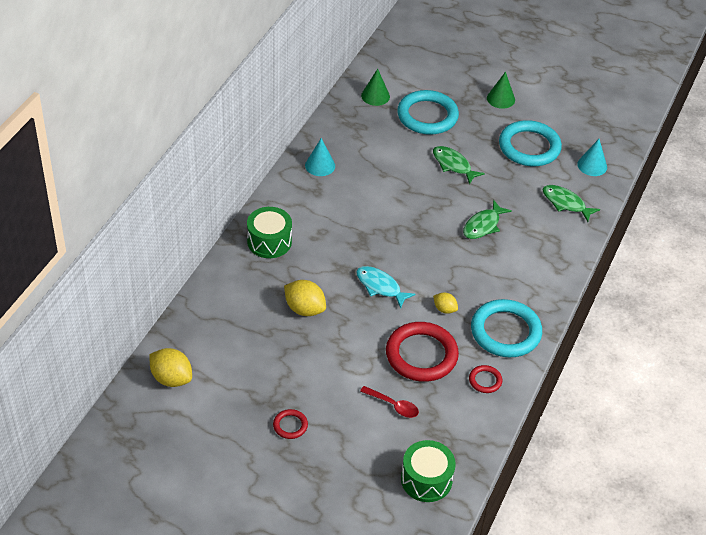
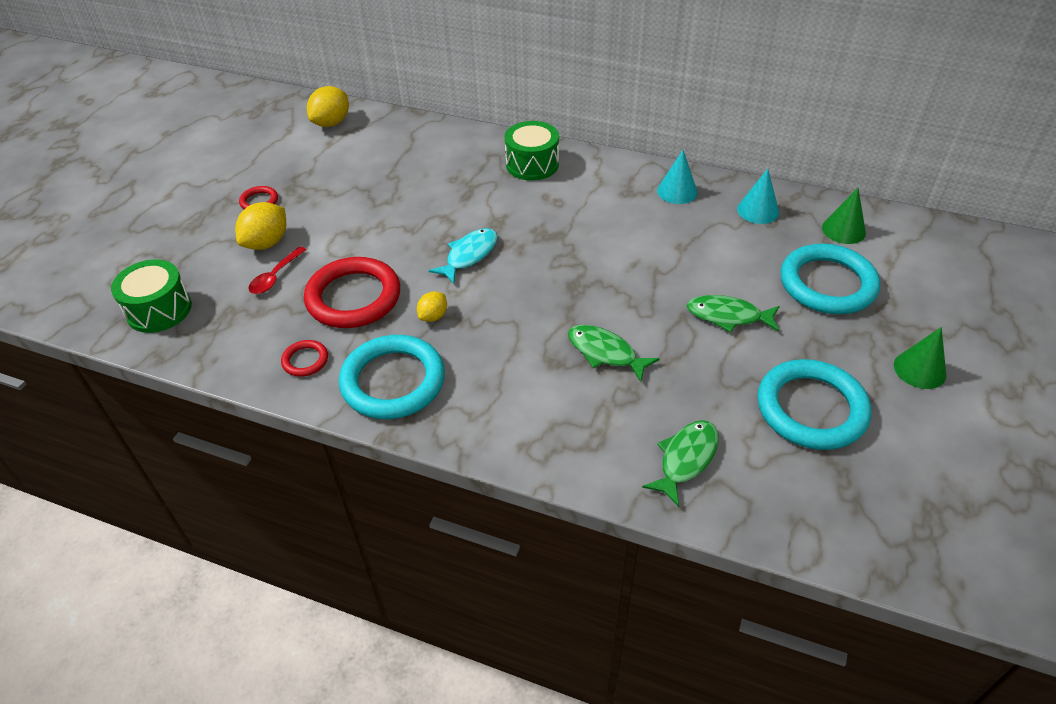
camera: 90 degrees right, 0 degrees up
(304, 309) = (428, 198): yellow lemon -> yellow lemon (267, 243)
(453, 165) = (728, 316): green fish -> green fish turned 120 degrees counterclockwise
(592, 165) = (801, 502): turquoise cone -> turquoise cone (758, 210)

